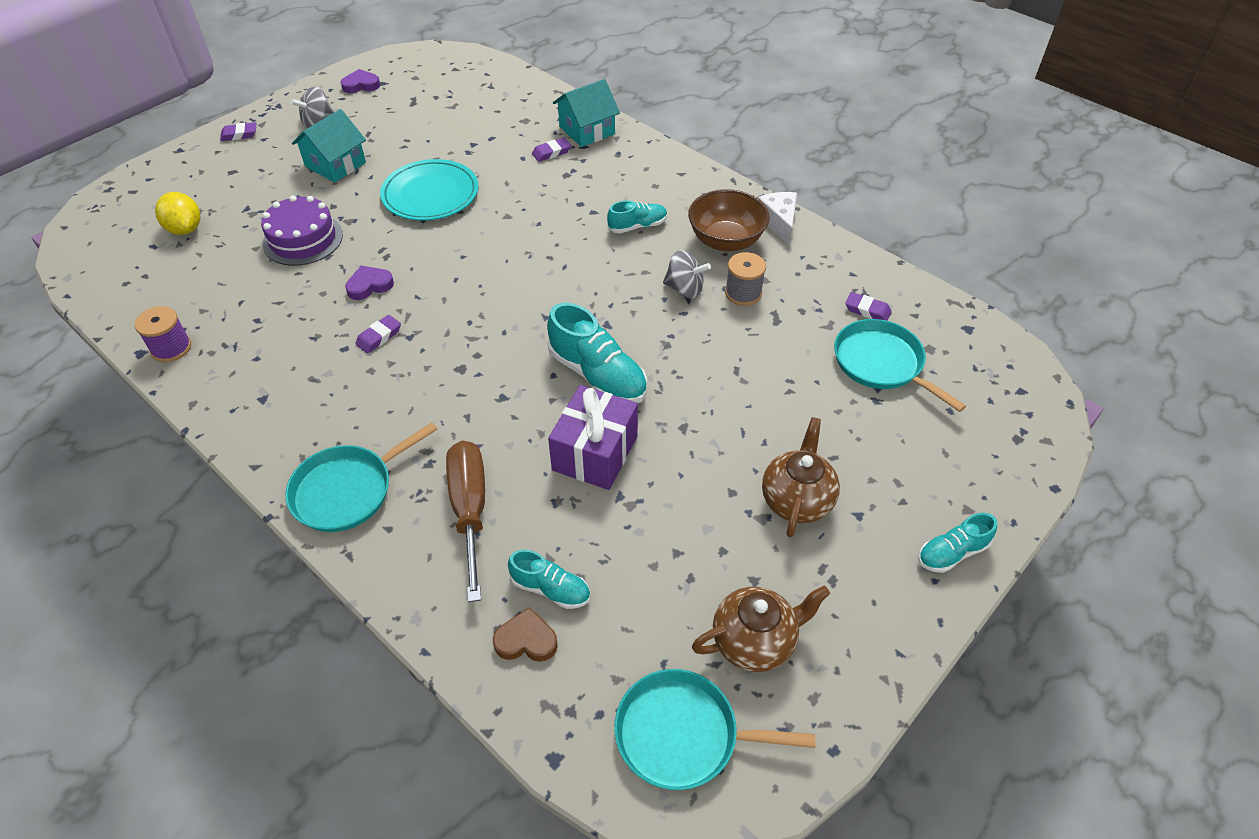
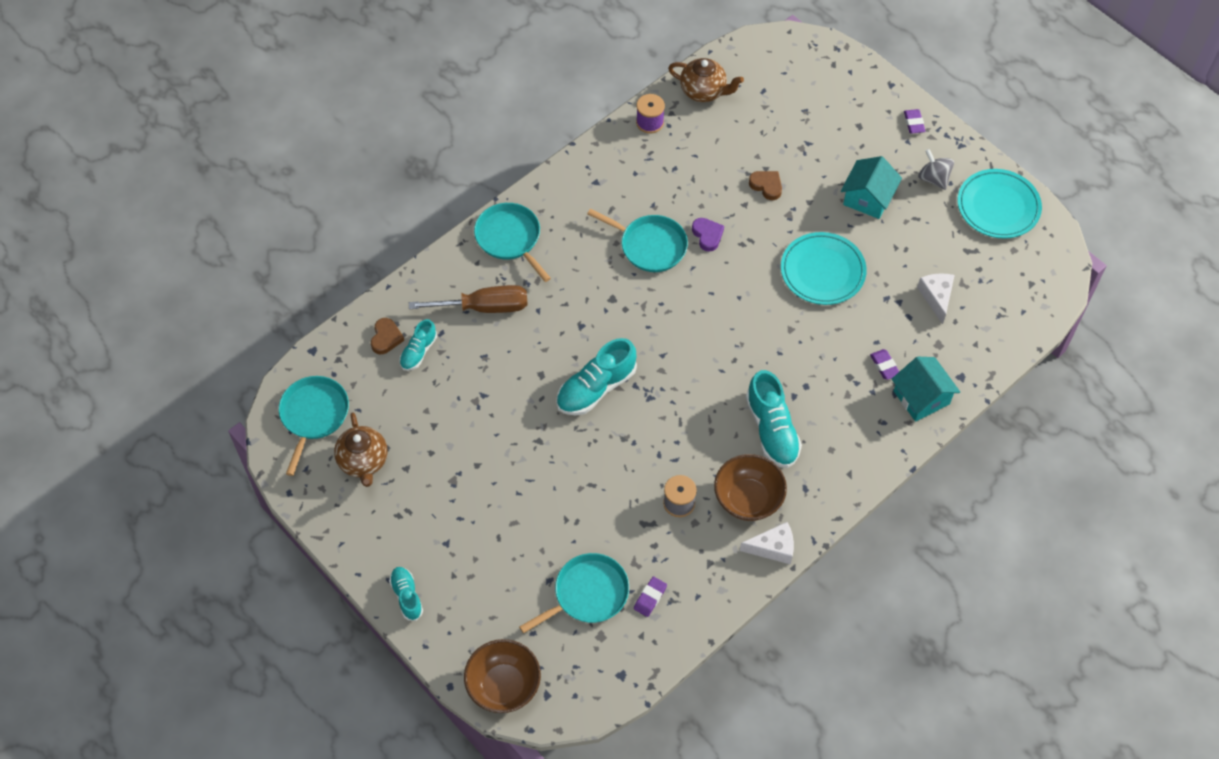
camera: 95 degrees right, 10 degrees up
(185, 229) = (783, 107): yellow lemon -> none
(303, 239) = (766, 186): purple cake -> brown heart
(335, 164) = (868, 198): turquoise house -> turquoise house turned 75 degrees clockwise
(361, 85) = (998, 206): purple heart -> turquoise plate
(379, 337) = (650, 246): purple eraser -> turquoise pan
(468, 121) = (936, 297): none -> white cheese
(595, 453) = (522, 382): purple gift -> none
(637, 226) = (772, 430): turquoise shoe -> turquoise shoe, size x1.72
(684, 289) = (687, 458): grey spinning top -> none
(796, 500) = (464, 505): brown teapot -> brown teapot (704, 91)
(1029, 432) = (504, 686): none -> brown bowl

